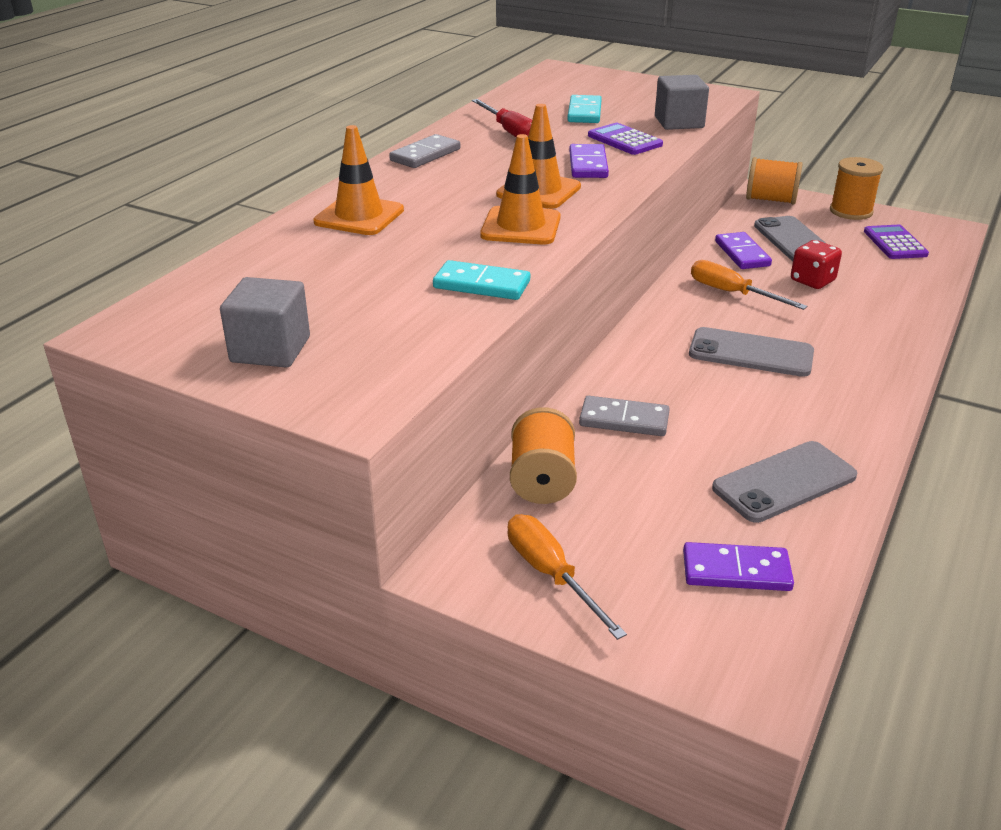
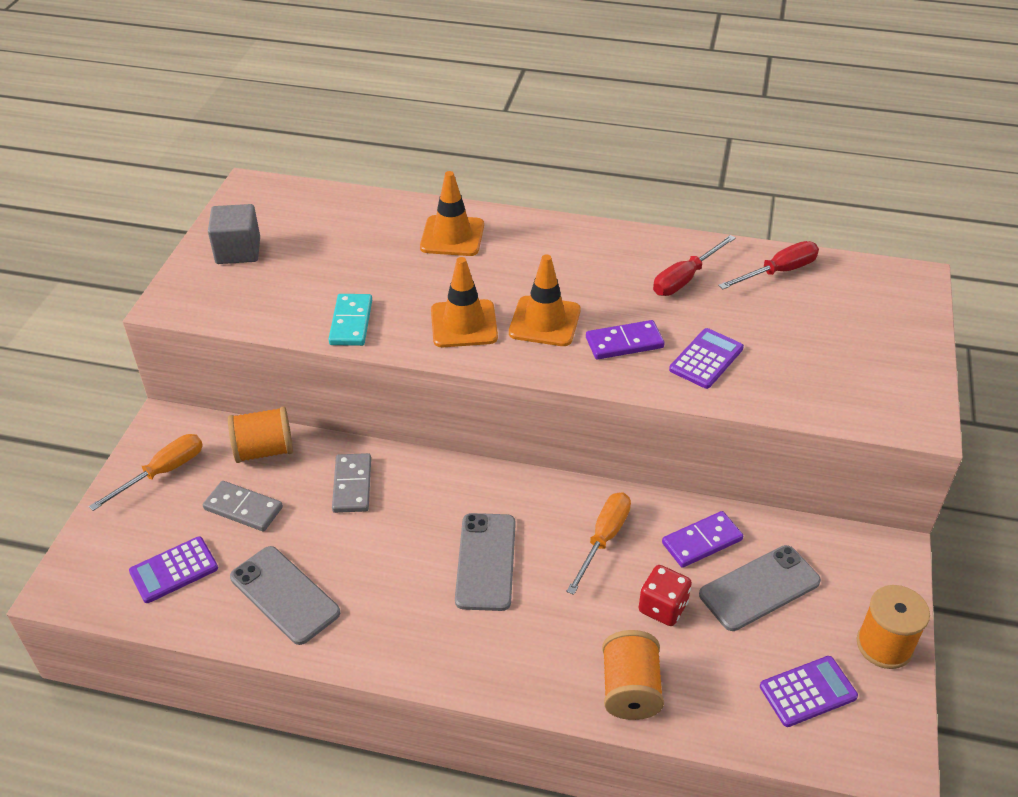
camera: 75 degrees right, 10 degrees up
(425, 155) = (597, 241): grey domino -> grey domino (243, 508)
(523, 102) = (778, 272): none -> red screwdriver
(584, 112) = (775, 319): turquoise domino -> none
(679, 122) = (788, 394): grey cube -> none
(736, 571) = (174, 570): purple domino -> purple calculator
(771, 200) = (871, 560): orange spool -> orange spool (630, 690)

